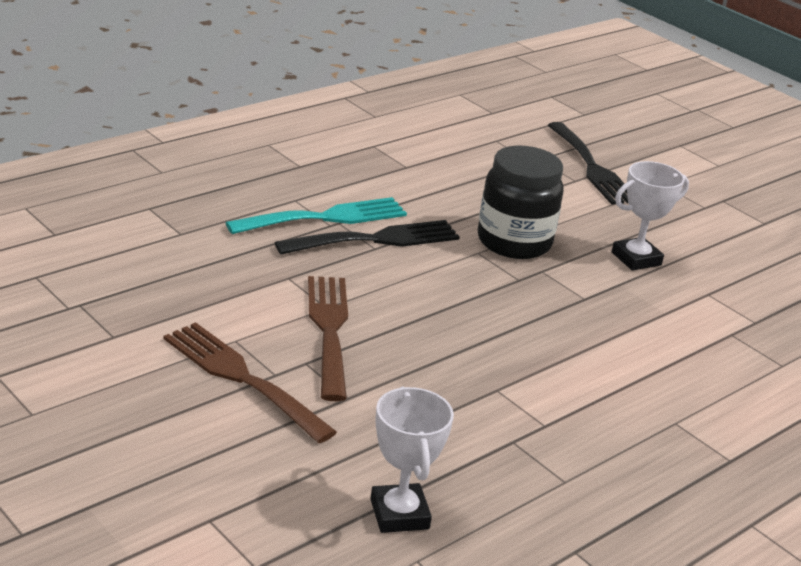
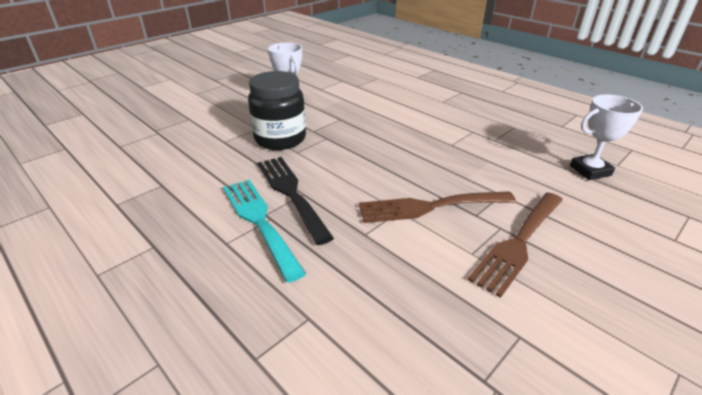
camera: 90 degrees left, 5 degrees up
(592, 167) = (171, 112): black fork -> none

